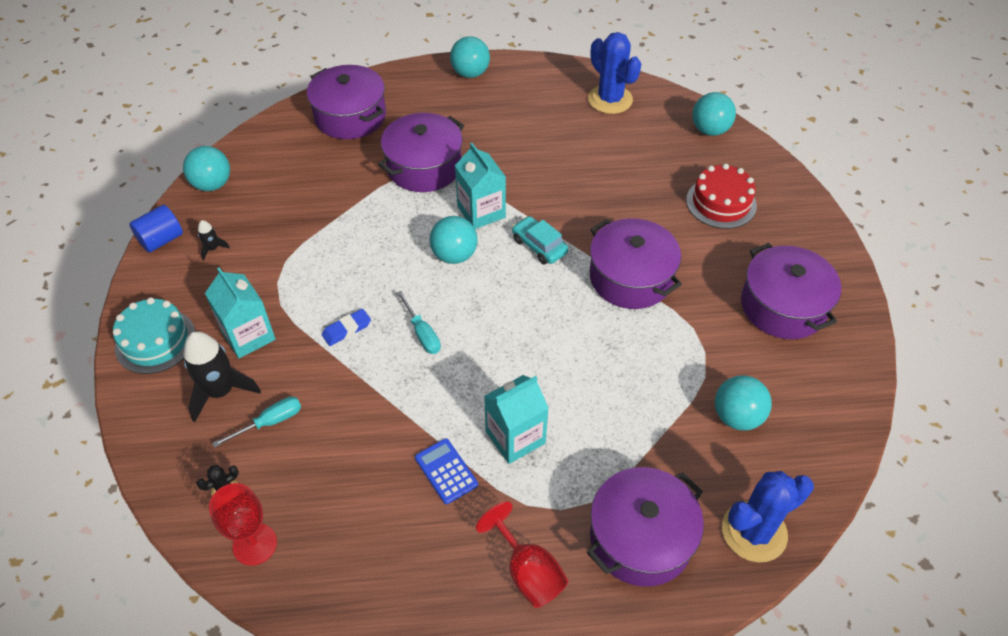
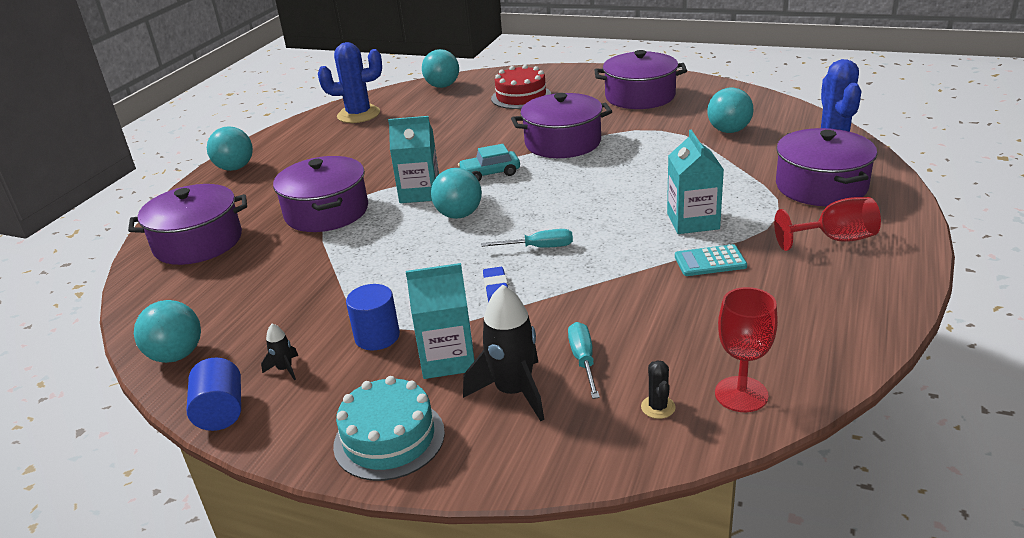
camera: 60 degrees left, 20 degrees down
(263, 282) = (377, 337): none -> blue cylinder
(446, 471) = (710, 261): blue calculator -> turquoise calculator

